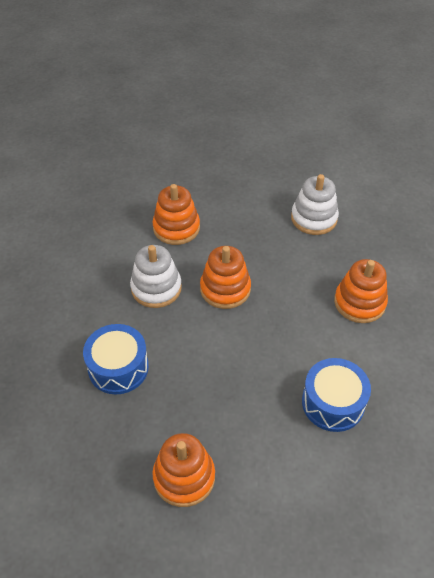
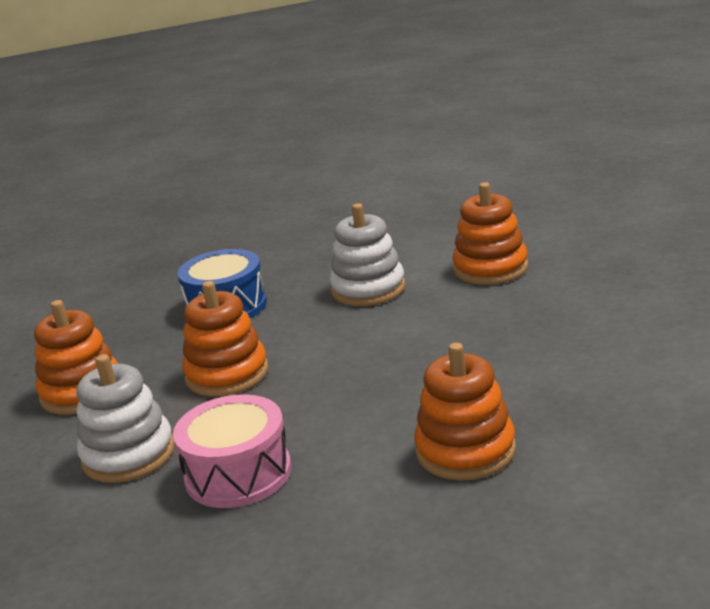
camera: 75 degrees right, 25 degrees down
(225, 289) = (403, 332): orange stacking toy -> orange stacking toy (227, 374)
(314, 218) = (628, 360): white stacking toy -> white stacking toy (128, 455)
(333, 403) = (238, 474): blue drum -> pink drum

